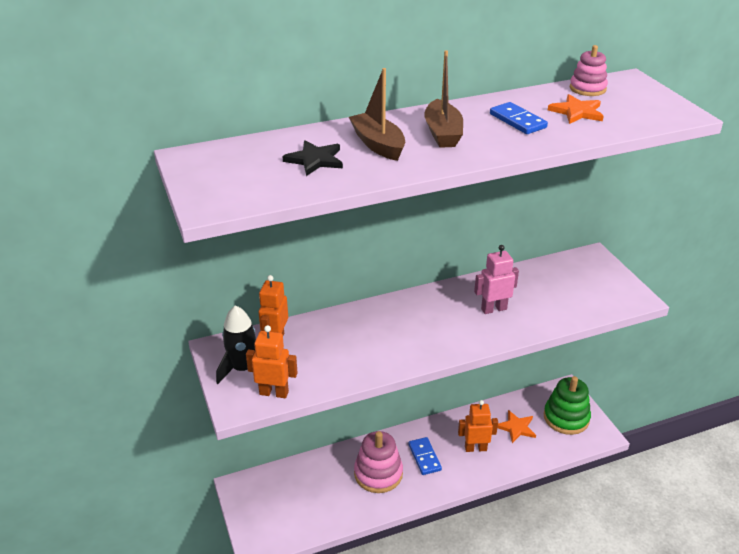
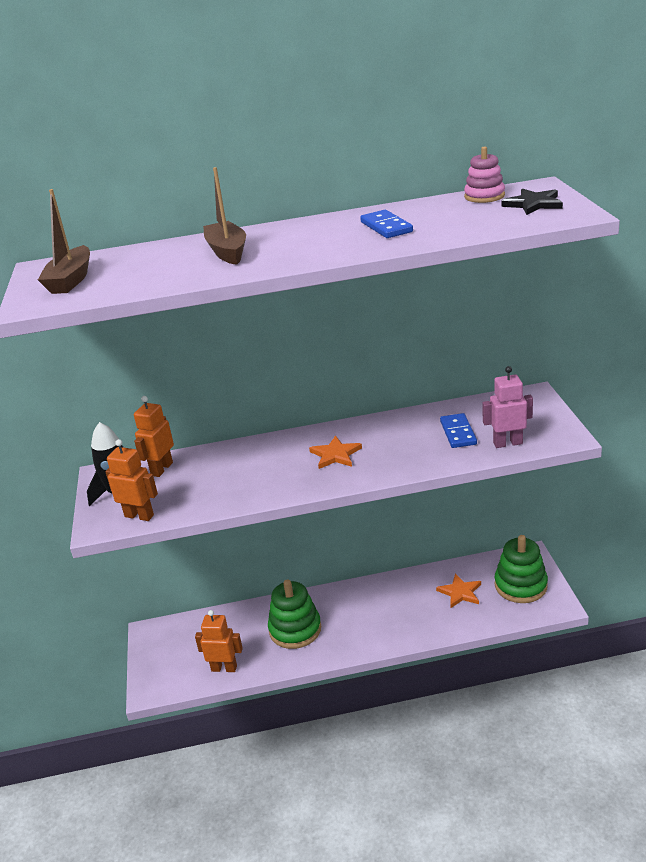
camera: 15 degrees right, 5 degrees down
(315, 160) = (156, 266): black star -> black star (533, 204)
(378, 473) = (295, 629): pink stacking toy -> green stacking toy
(424, 457) = (349, 616): blue domino -> blue domino (458, 433)
(442, 133) = (299, 240): brown boat -> brown boat (71, 280)
(475, 448) = (408, 611): orange robot -> orange robot (224, 668)
(493, 309) = (399, 444): pink robot -> pink robot (507, 443)
(577, 112) = (456, 217): orange star -> orange star (335, 455)

